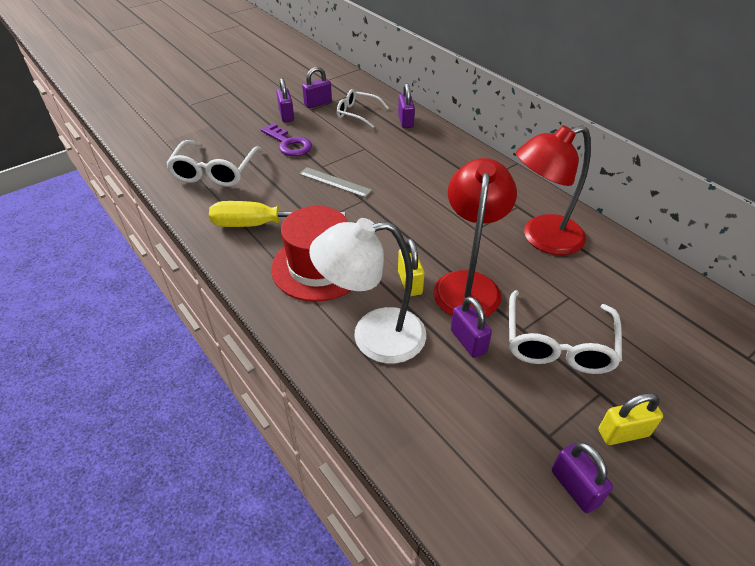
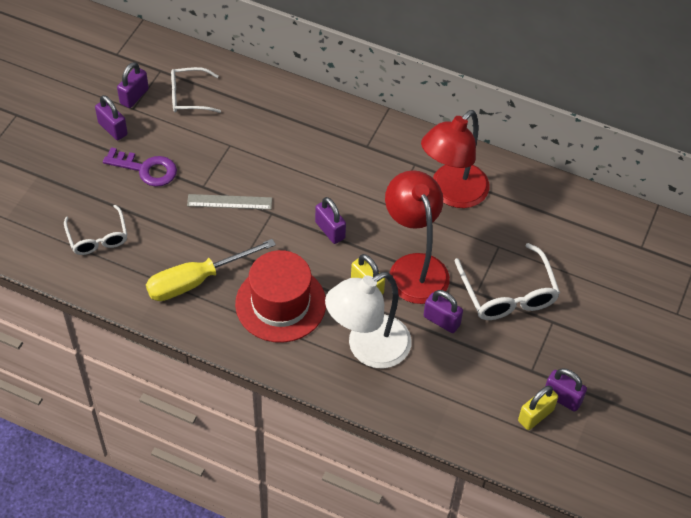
camera: 30 degrees left, 10 degrees up
(214, 172) = (98, 238): white glasses -> white glasses, size x0.66
(405, 121) = (248, 89): purple padlock -> purple padlock (330, 230)
(623, 433) = (578, 345): yellow padlock -> yellow padlock (535, 415)

